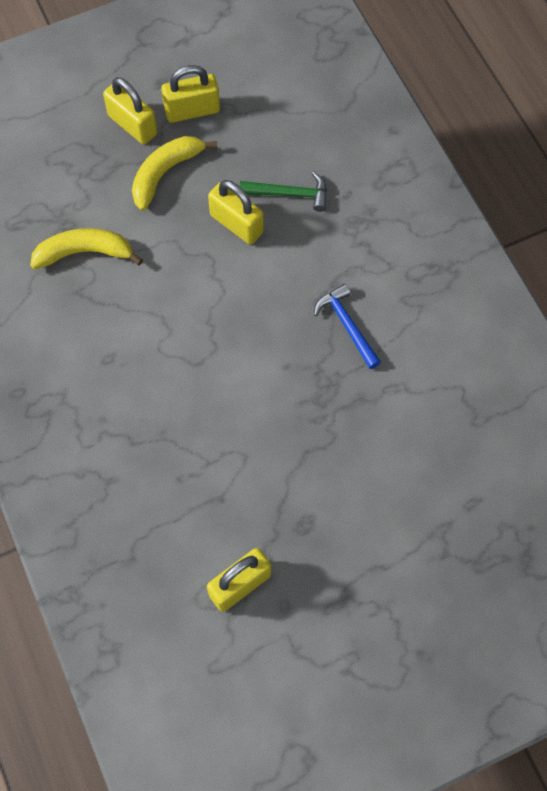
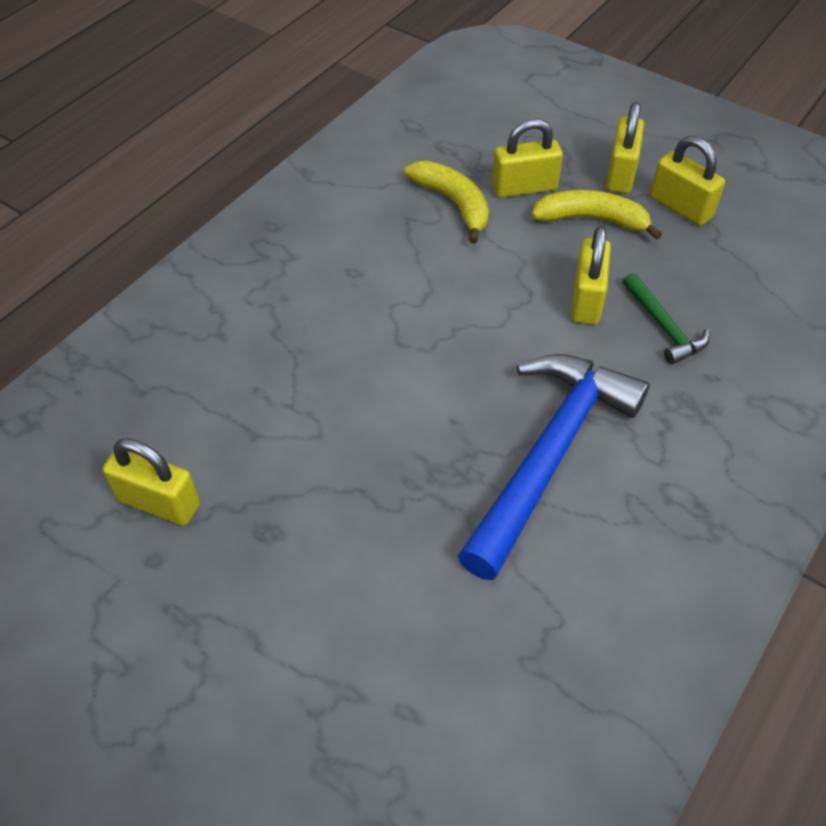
camera: 60 degrees right, 15 degrees down
(101, 196) = (524, 187): none -> yellow padlock
(347, 325) = (549, 455): blue hammer -> blue hammer, size x2.16

